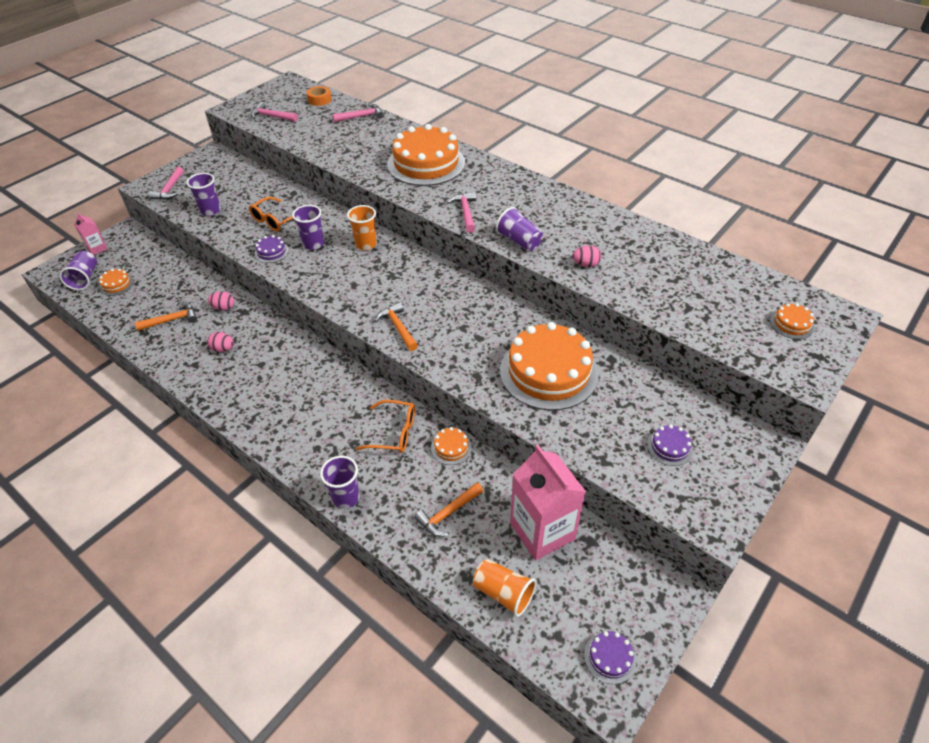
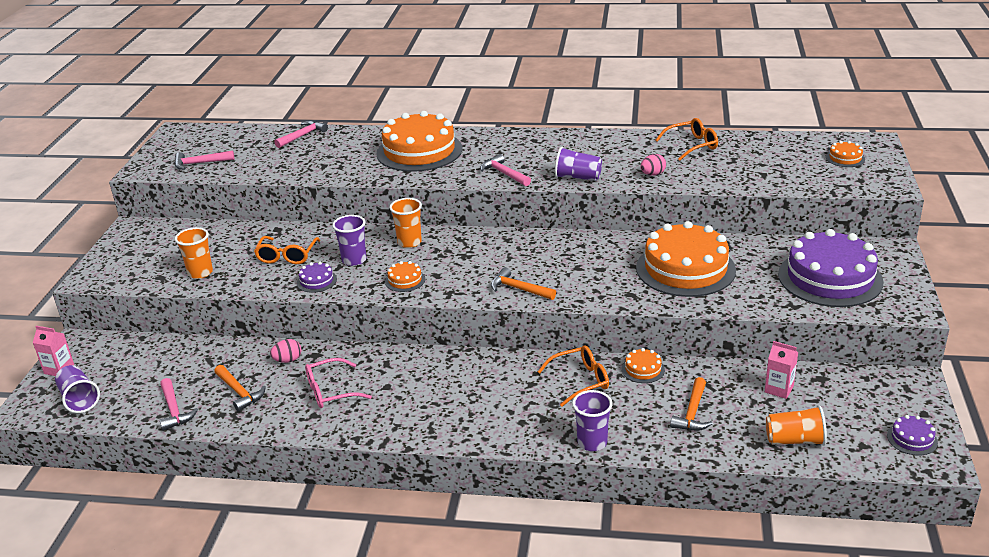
camera: 30 degrees left, 15 degrees down
(116, 284) = (129, 389): orange cake -> orange cake (405, 280)
(170, 189) = (123, 272): pink hammer -> pink hammer (174, 410)
(171, 320) = (239, 392): orange hammer -> orange hammer turned 105 degrees clockwise
(210, 211) = (200, 273): purple cup -> orange cup
(223, 349) = (330, 391): pink egg -> pink glasses
(319, 100) = (236, 135): orange tape -> none
(542, 531) = (779, 389): pink carton -> pink carton, size x0.48
(655, 247) = (692, 145): none -> orange glasses
(670, 447) = (830, 278): purple cake -> purple cake, size x2.42

